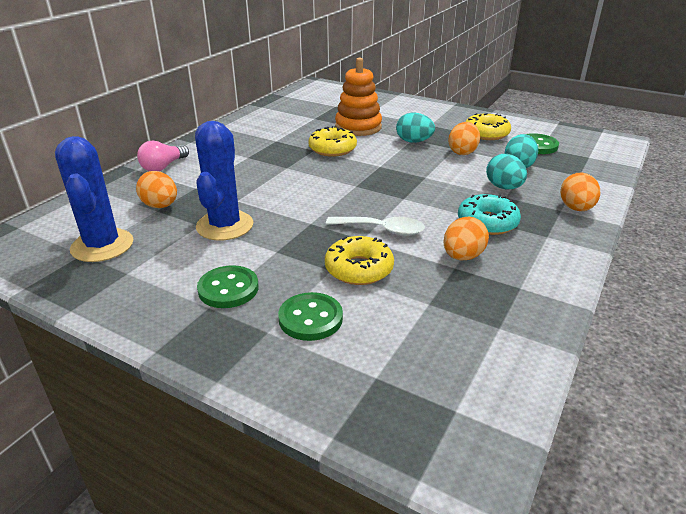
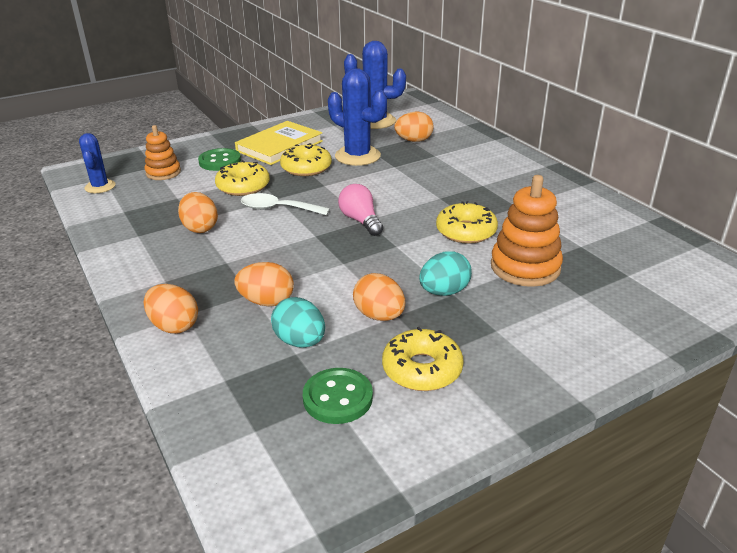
camera: 120 degrees right, 0 degrees up
(163, 167) = (490, 149): pink light bulb -> pink light bulb (360, 221)
(228, 289) = (279, 146): green button -> yellow book
(279, 246) = (306, 168): none -> yellow donut
(382, 230) = (278, 209): white spoon -> white spoon turned 60 degrees clockwise
(385, 353) = (163, 173): none -> orange stacking toy
(479, 393) = (100, 187): none -> blue cactus
(487, 222) = (224, 260): turquoise donut -> none
(504, 187) = (267, 302): turquoise egg -> orange egg

